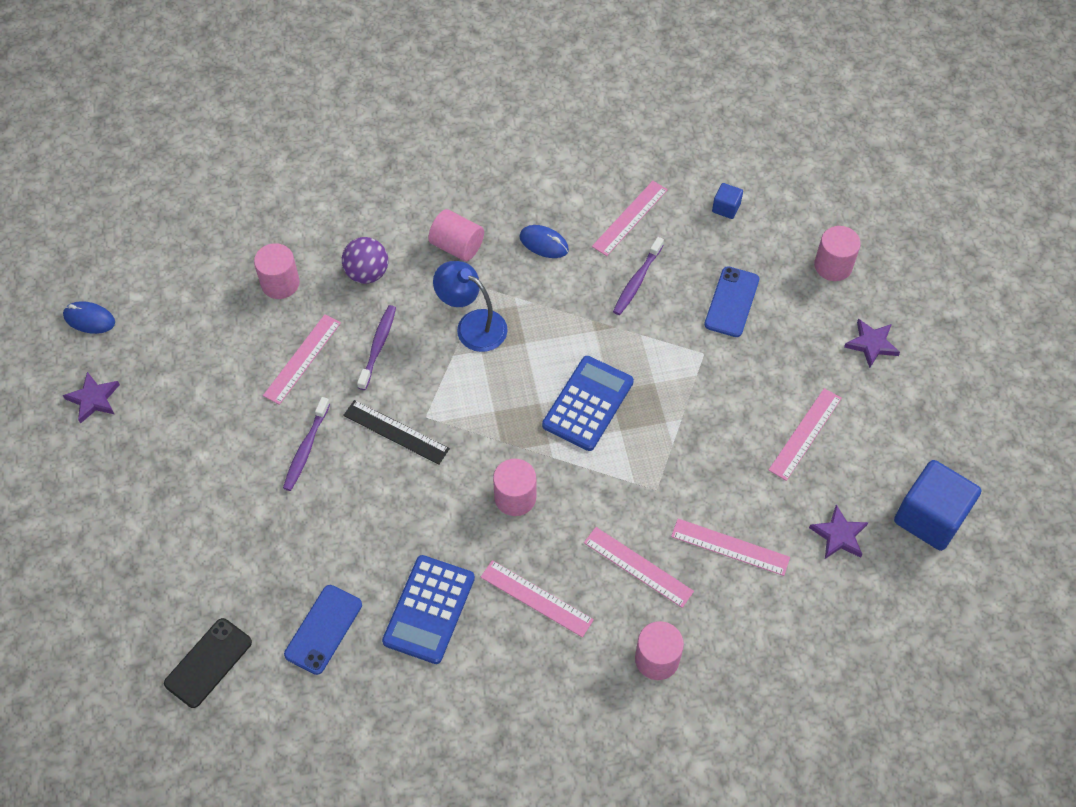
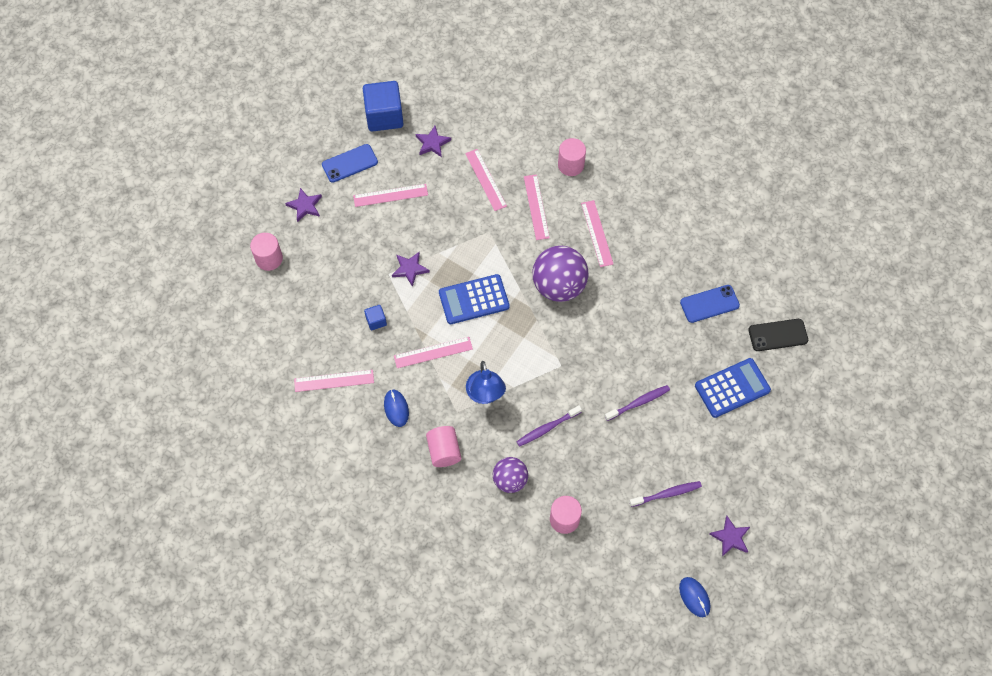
camera: 135 degrees left, 5 degrees up
(302, 359) = (594, 458): pink ruler -> pink ruler (433, 352)
(396, 432) = (584, 370): black ruler -> none
(429, 609) = (651, 270): blue calculator -> blue calculator (732, 388)
(515, 497) = (559, 286): pink cylinder -> purple ball
(637, 281) = (374, 341): purple toothbrush -> purple toothbrush (667, 494)
(688, 376) = (410, 269): none -> purple star
(726, 208) = (278, 339): blue cube -> blue cube (376, 321)
(731, 302) = (342, 286): blue phone -> blue phone (350, 163)

